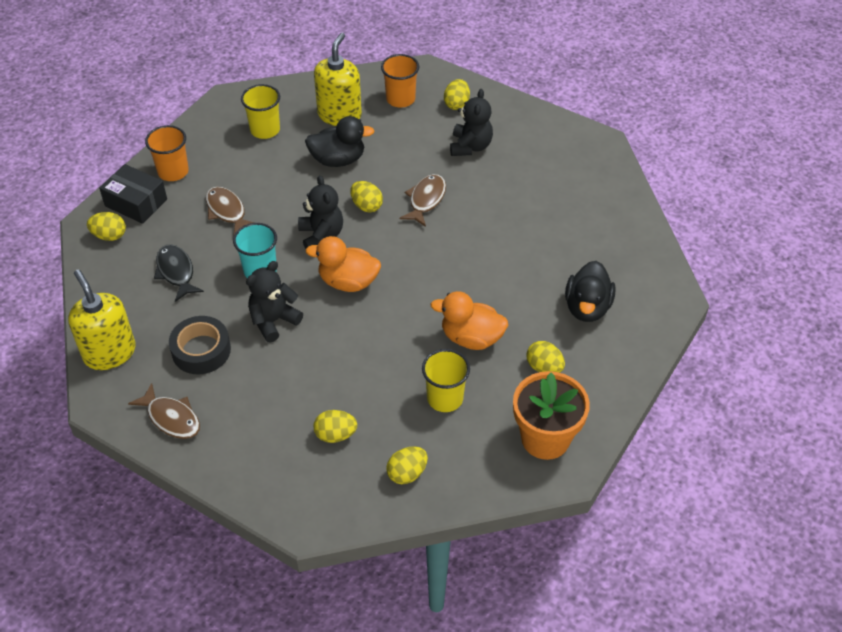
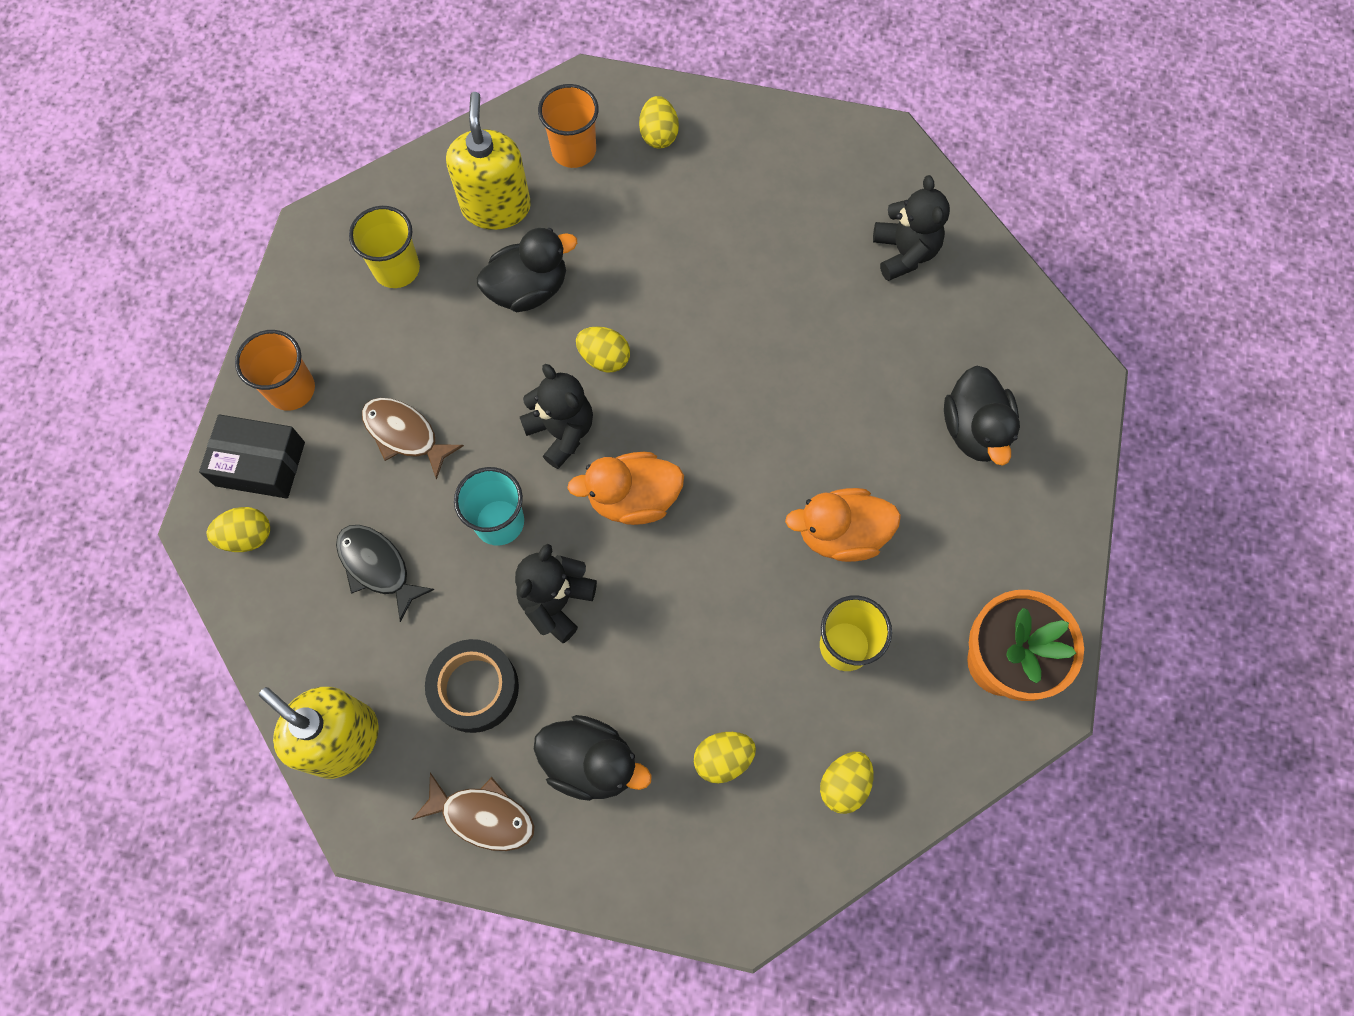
camera: 20 degrees left, 20 degrees up
(252, 411) = (591, 763): none -> black duck
(426, 200) = (684, 320): brown fish -> none
(470, 146) = (709, 205): black teddy bear -> black teddy bear (904, 253)
(544, 367) = (956, 548): yellow egg -> none

